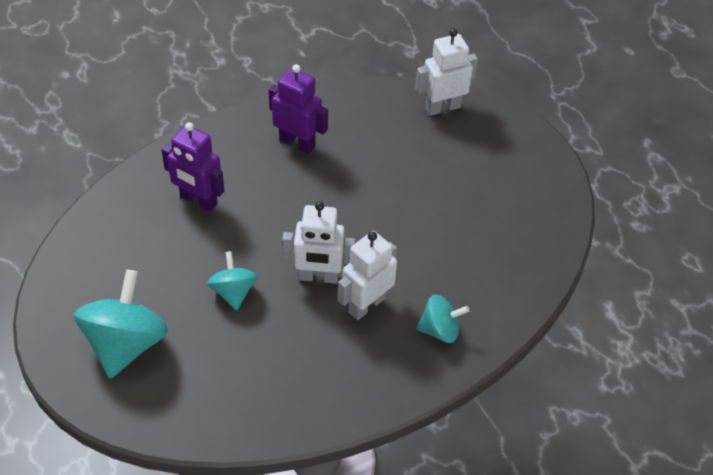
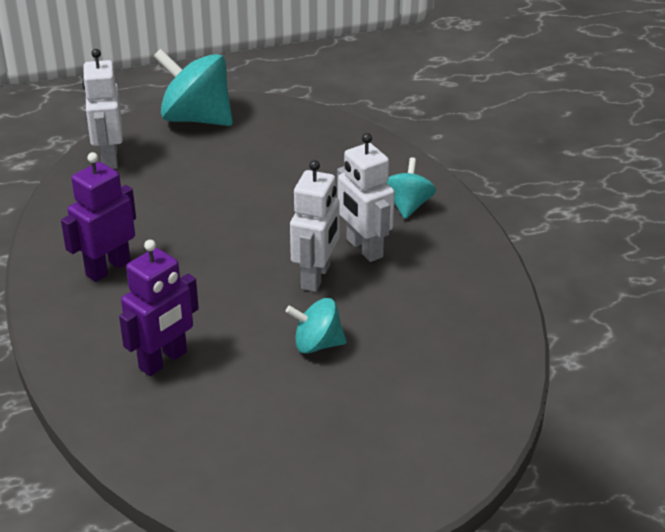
camera: 75 degrees left, 15 degrees down
(126, 343) = (369, 444): turquoise spinning top -> turquoise spinning top (196, 118)

